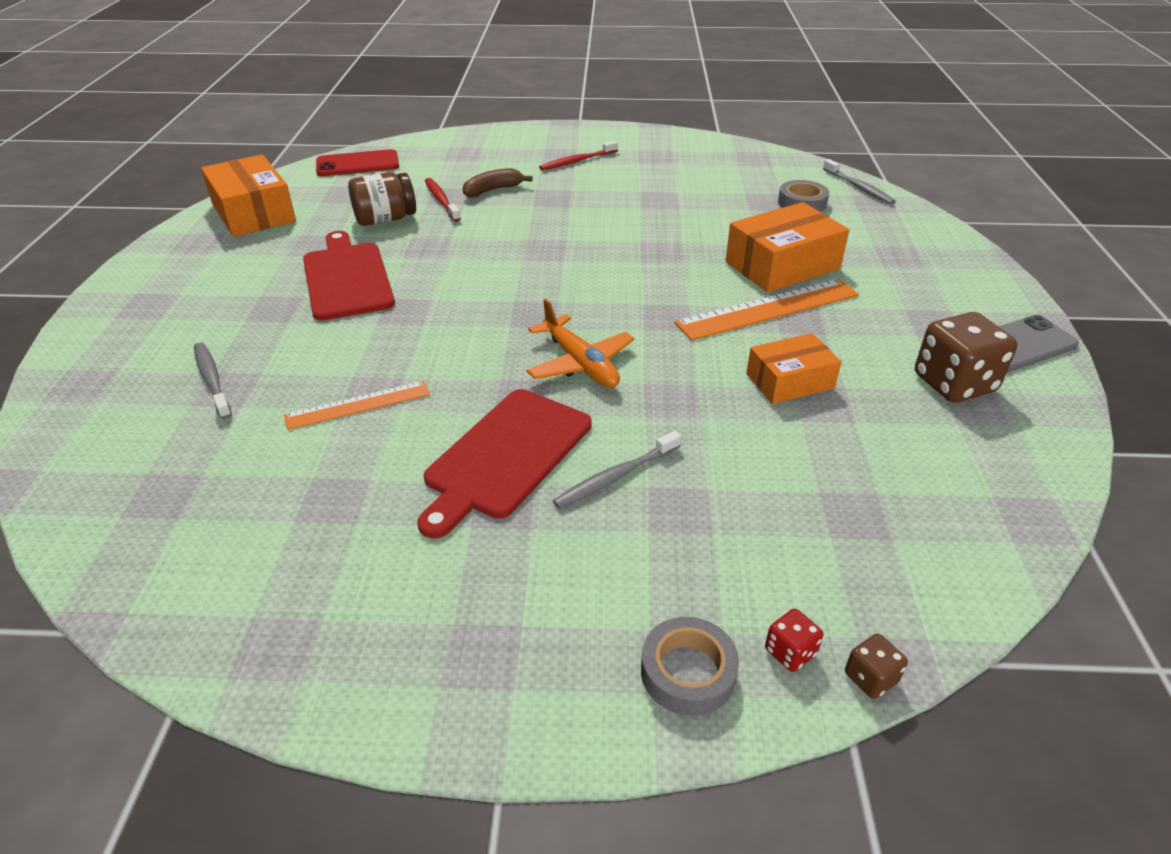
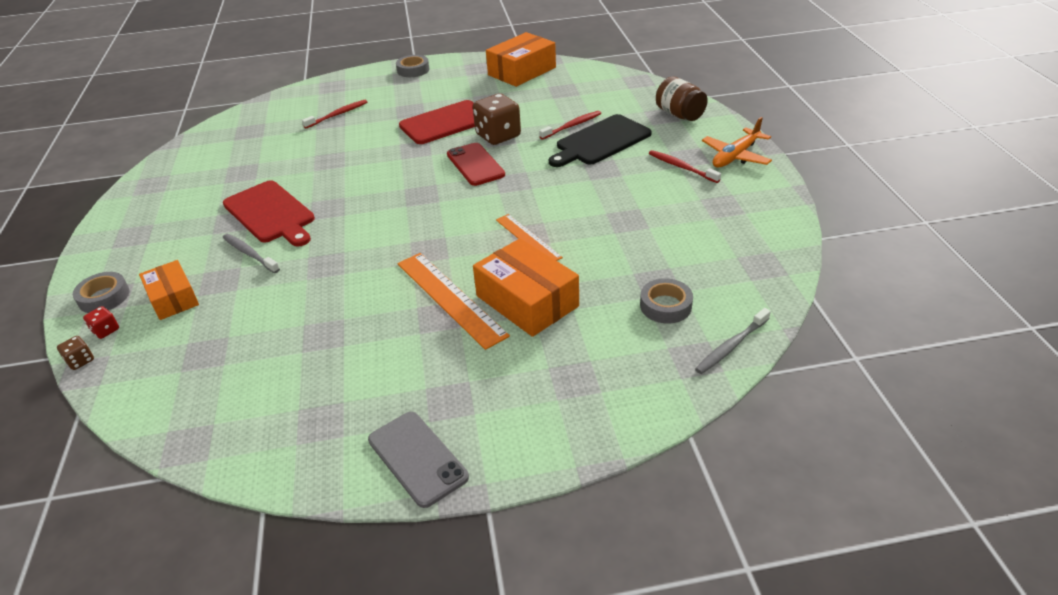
camera: 80 degrees right, 0 degrees up
(129, 296) = (413, 70): none -> grey tape
(212, 380) = (337, 115): grey toothbrush -> red toothbrush
(358, 164) = (614, 82): red phone -> red phone (475, 164)
(358, 405) = (317, 159): orange ruler -> orange ruler (528, 238)
(385, 219) = (532, 113): brown jar -> brown jar (679, 114)
(493, 190) = (600, 141): brown banana -> black cutting board
(505, 456) = (270, 213): red cutting board -> red cutting board turned 150 degrees counterclockwise
(580, 363) = (363, 222): orange plane -> orange plane (735, 156)
(789, 381) = (349, 316): orange box -> orange box (173, 298)
(954, 383) = (352, 409): brown dice -> brown dice (498, 136)

